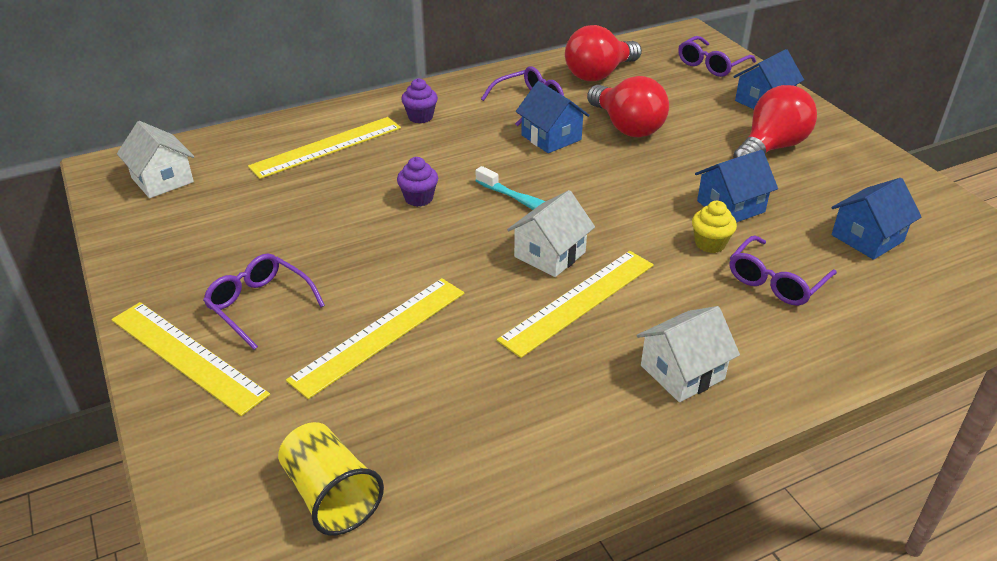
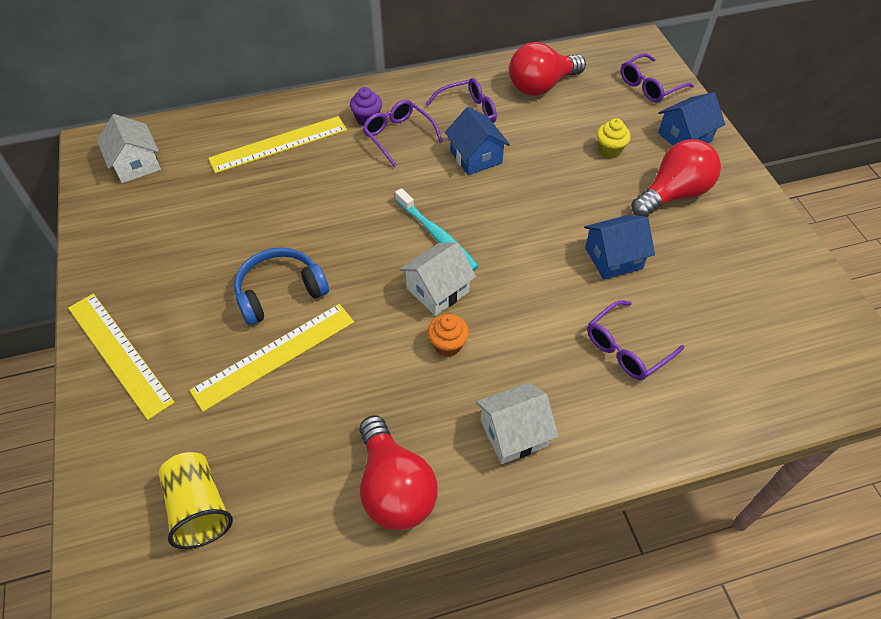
camera: 10 degrees right, 15 degrees up
(260, 306) = (186, 310): purple glasses -> purple glasses (398, 136)
(368, 276) = (280, 292): none -> blue headphones
(419, 198) = (342, 212): purple cupcake -> none
(578, 301) = (448, 345): yellow ruler -> orange cupcake
(627, 127) = (547, 153): red light bulb -> red light bulb (394, 488)
(710, 244) = (581, 298): yellow cupcake -> yellow cupcake (609, 150)
(867, 238) = (727, 311): blue house -> none

